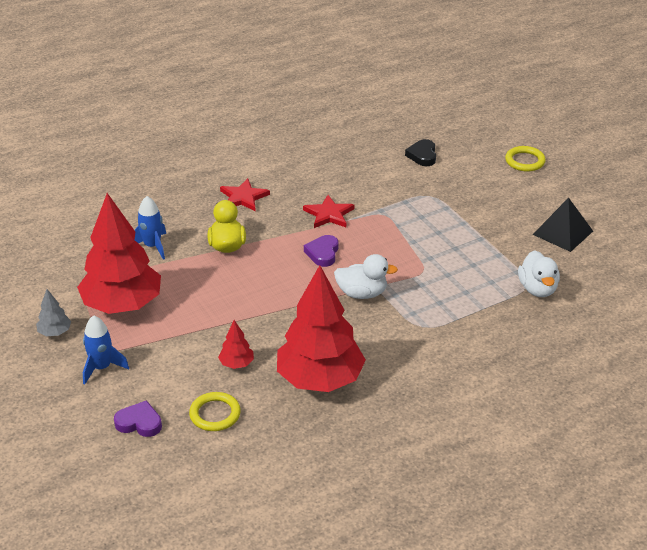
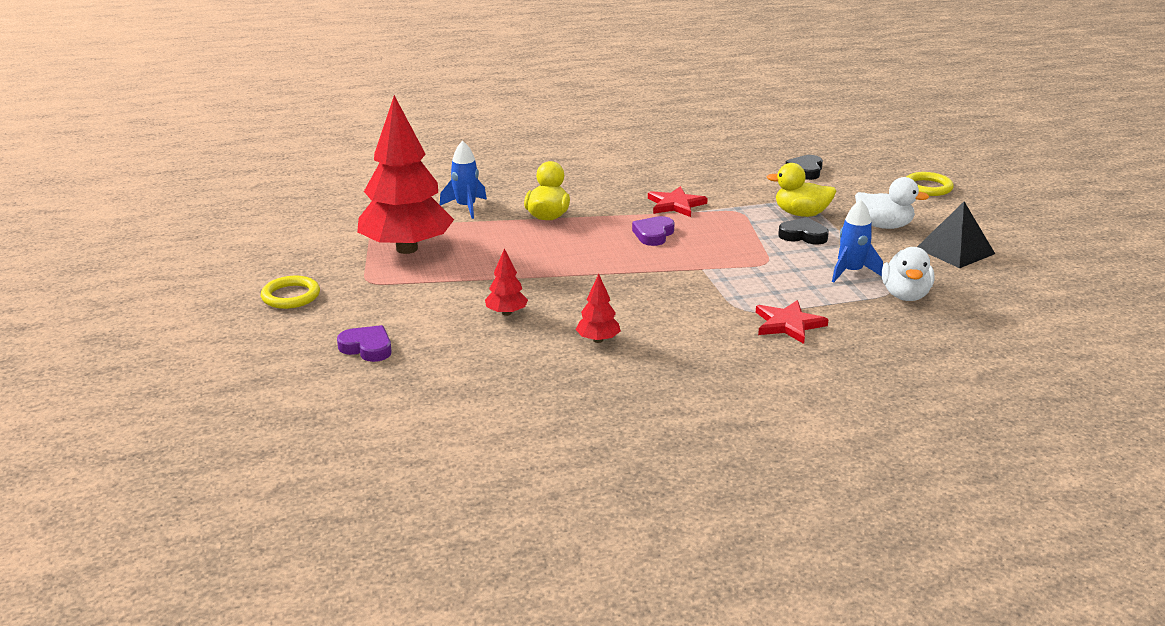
camera: 15 degrees right, 10 degrees down
(55, 332) = (321, 261): grey tree -> none
(102, 368) = (354, 296): blue rocket -> blue rocket (851, 272)
(215, 414) = (457, 353): yellow ring -> yellow ring (291, 296)
(243, 197) = (586, 181): red star -> red star (788, 324)
(320, 380) = (598, 340): red tree -> red tree, size x0.41
(362, 293) = (684, 273): white duck -> white duck (884, 226)
(433, 209) = (801, 214): none -> yellow duck
(442, 234) = (803, 235): none -> black heart

